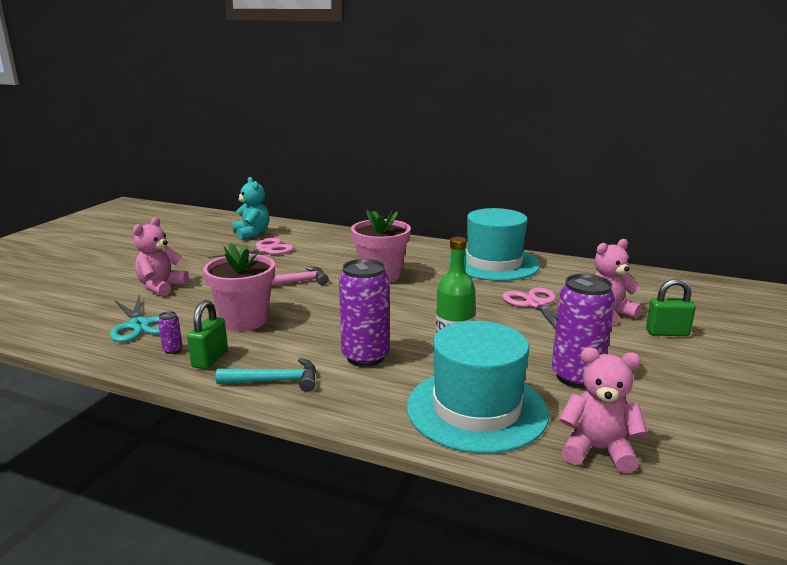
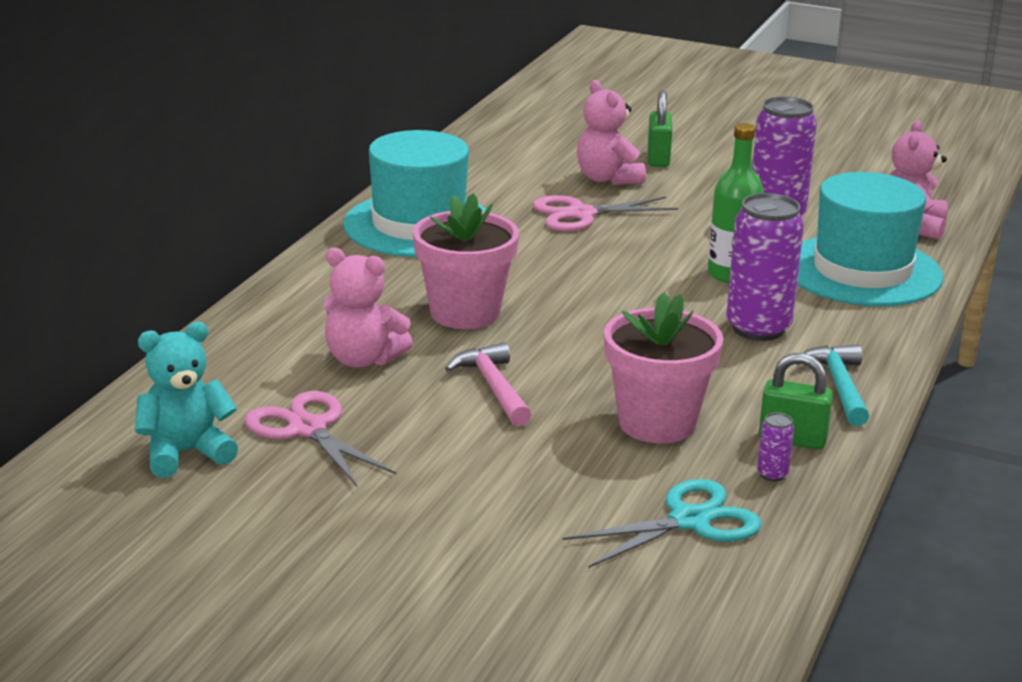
camera: 90 degrees left, 5 degrees up
(161, 287) = (512, 527): pink teddy bear -> pink teddy bear (363, 359)

